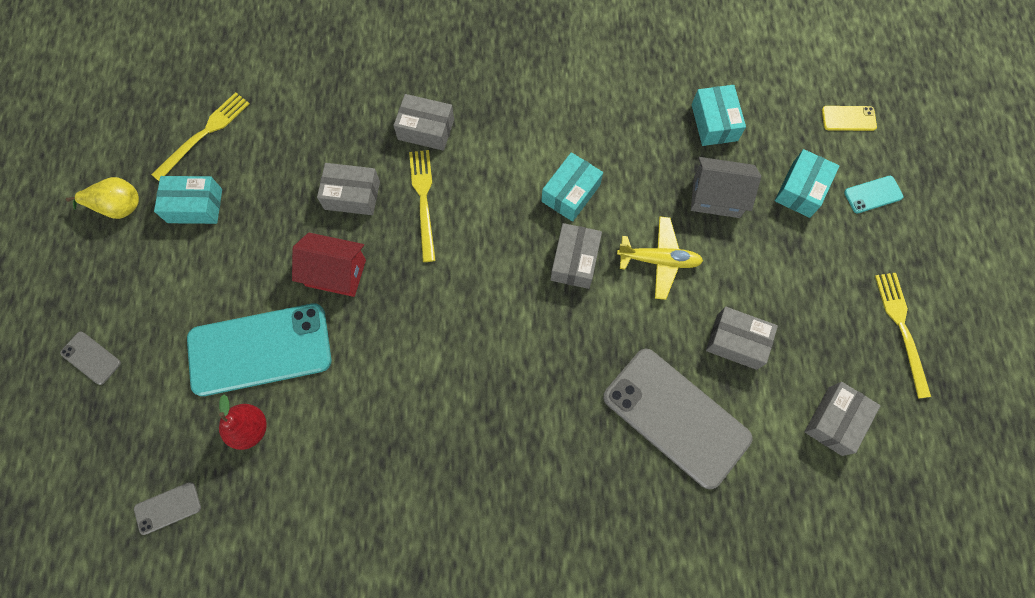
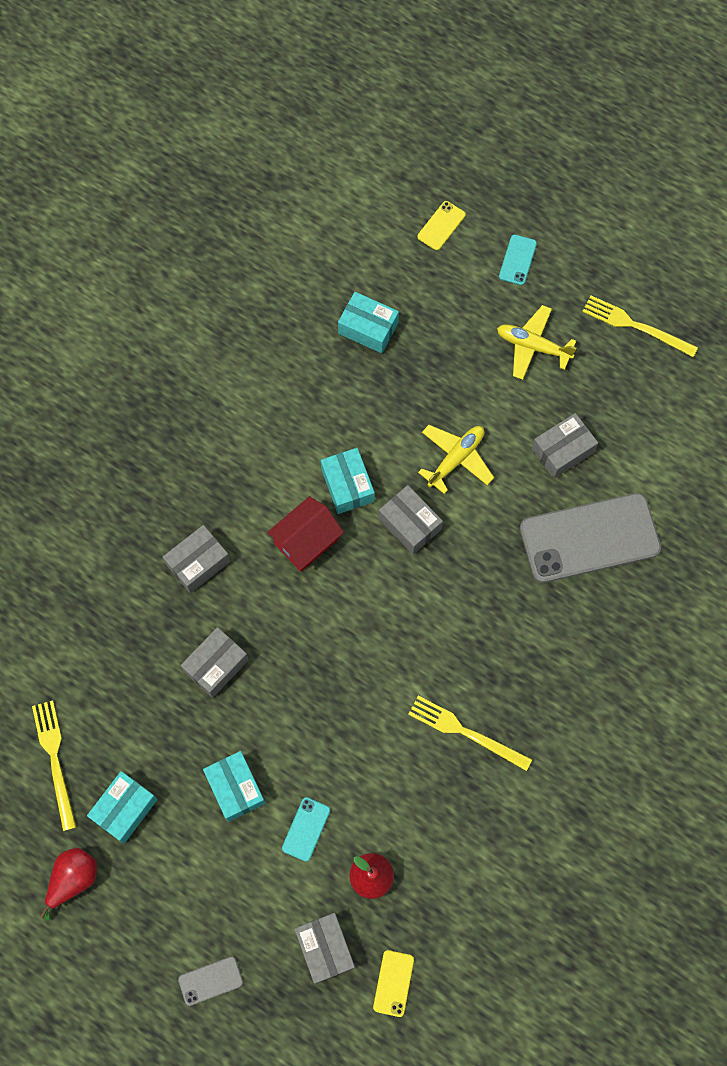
camera: 55 degrees left, 0 degrees up
(118, 206) = (73, 879): yellow pear -> red pear
(168, 508) = (393, 983): grey phone -> yellow phone
(260, 349) = (306, 829): turquoise phone -> turquoise phone, size x0.42
(336, 273) = (280, 724): red house -> red house (306, 541)
(423, 200) = (266, 609): yellow fork -> yellow fork (465, 732)
(716, 197) = (434, 376): grey house -> none
(801, 189) = (475, 308): turquoise box -> turquoise box (235, 788)
(808, 256) = (533, 346): none -> yellow plane
(835, 421) = (669, 427): grey box -> grey box (325, 948)

